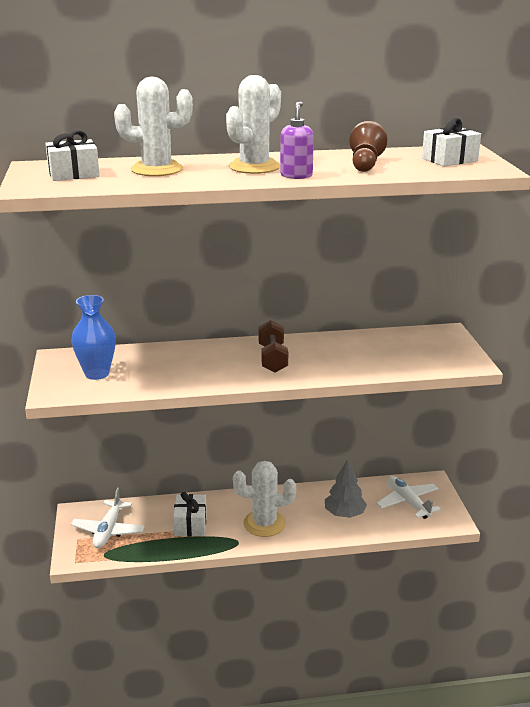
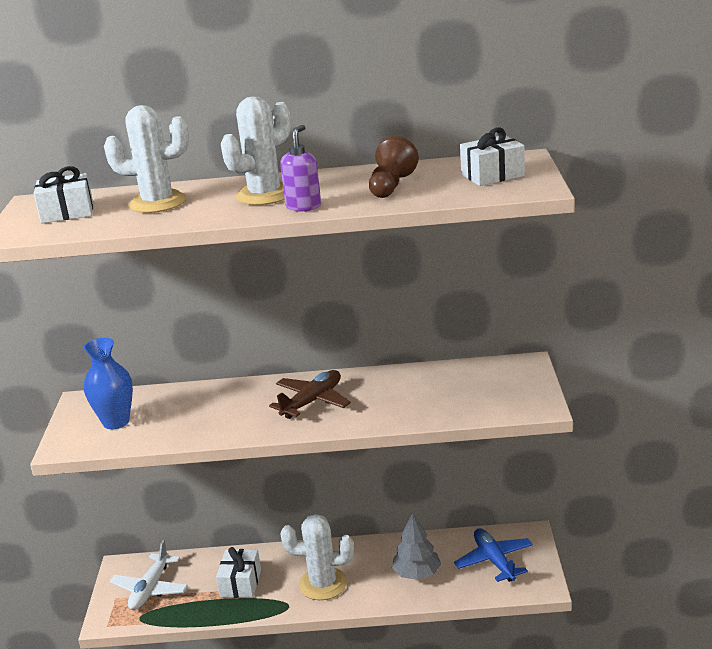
camera: 10 degrees right, 0 degrees up
(272, 358) = (312, 401): brown dumbbell -> brown plane
(408, 502) = (494, 561): white plane -> blue plane

